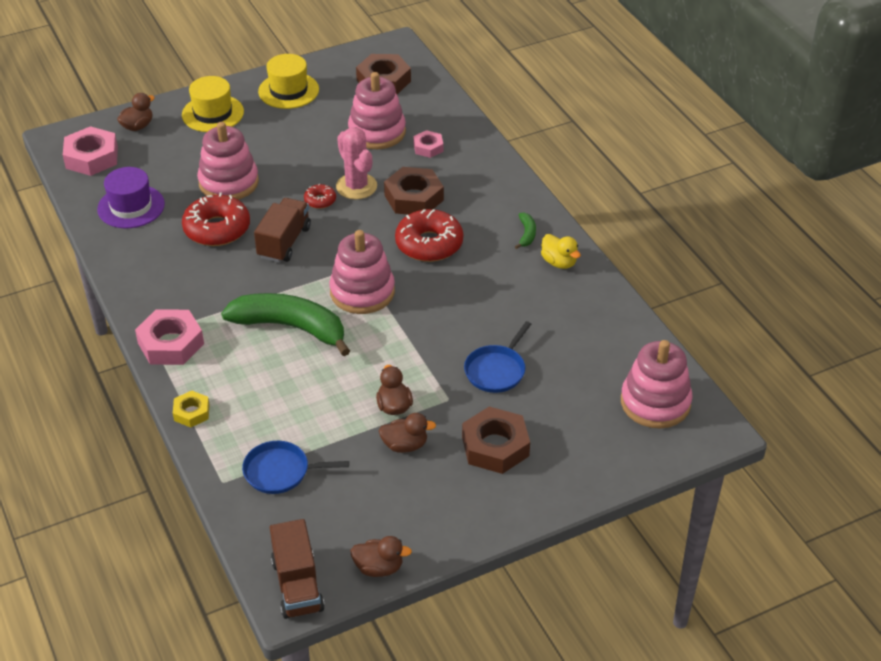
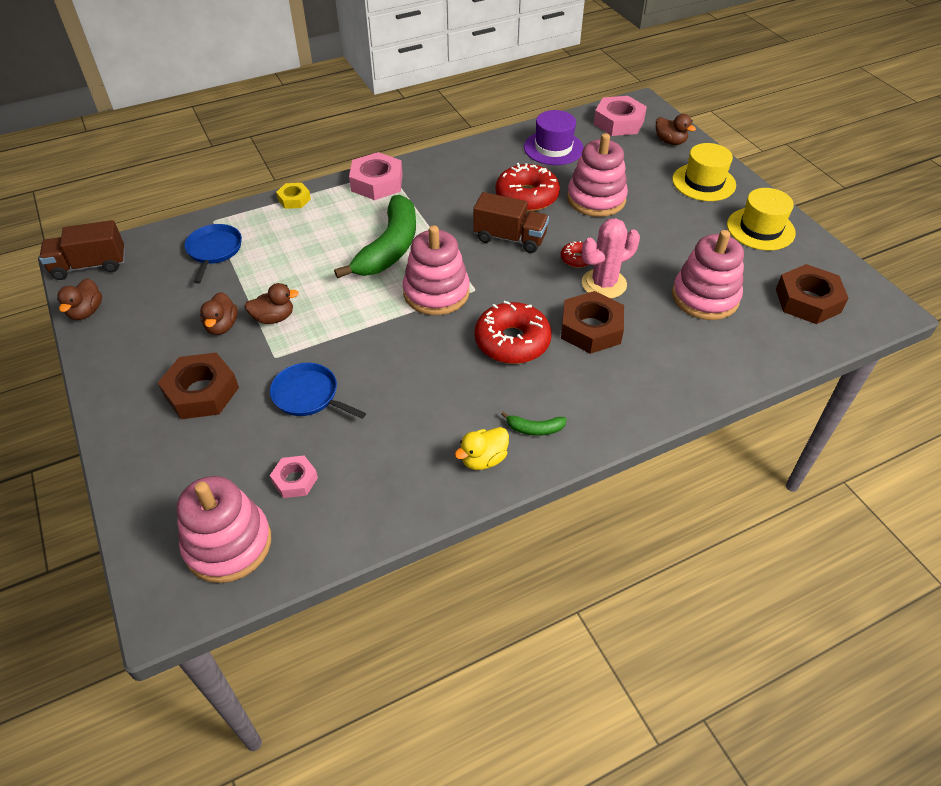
camera: 90 degrees right, 5 degrees up
(428, 147) = (686, 340): pink nut -> pink nut (295, 480)

